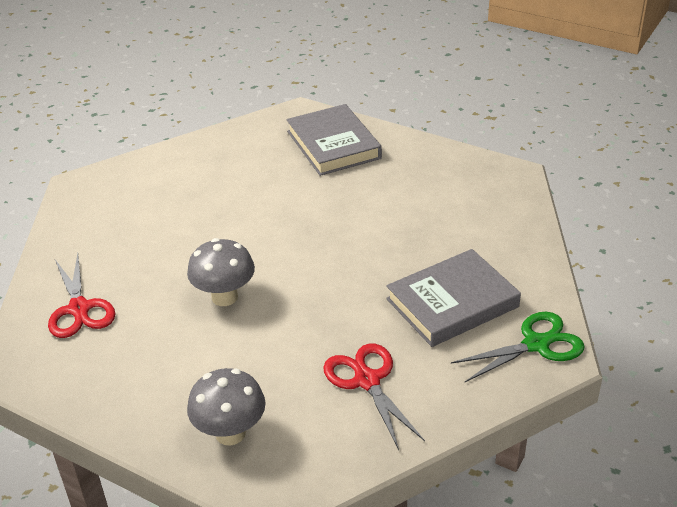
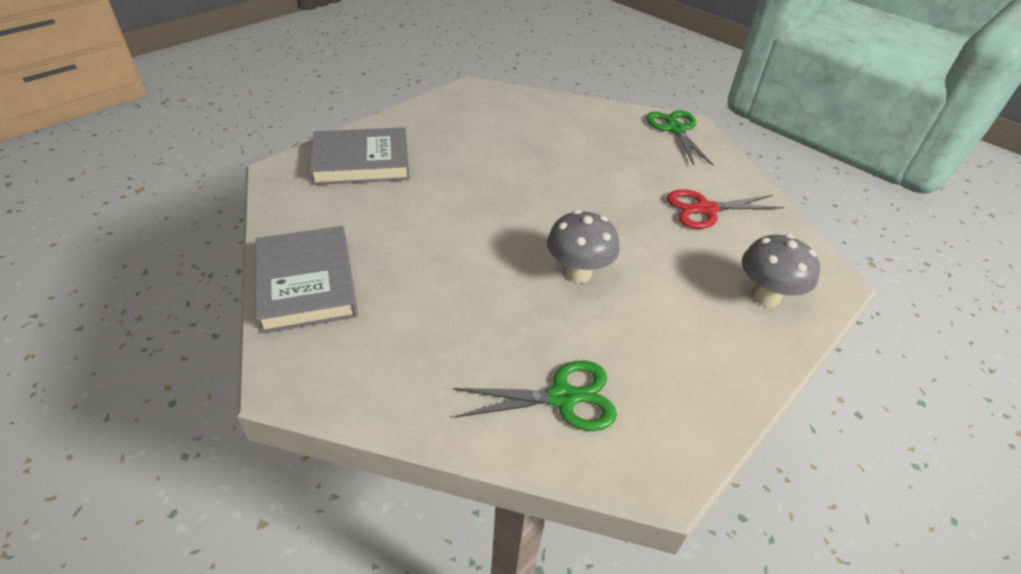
camera: 80 degrees left, 5 degrees up
(79, 309) = (563, 398): red scissors -> green scissors
(452, 303) = (622, 151): grey book -> grey book (307, 283)

